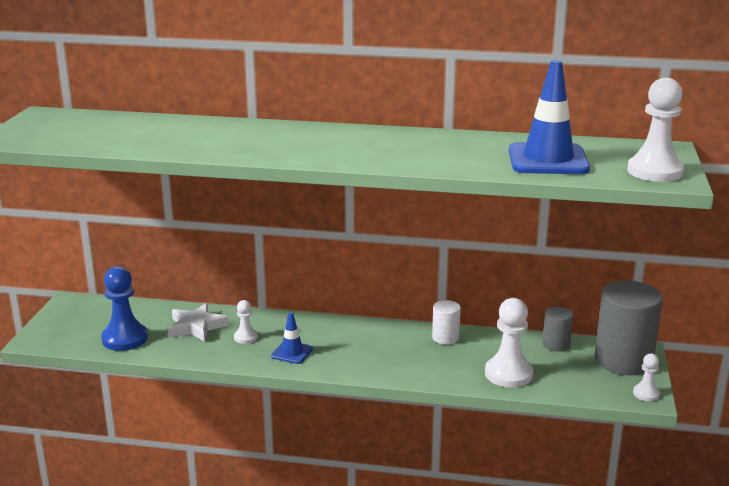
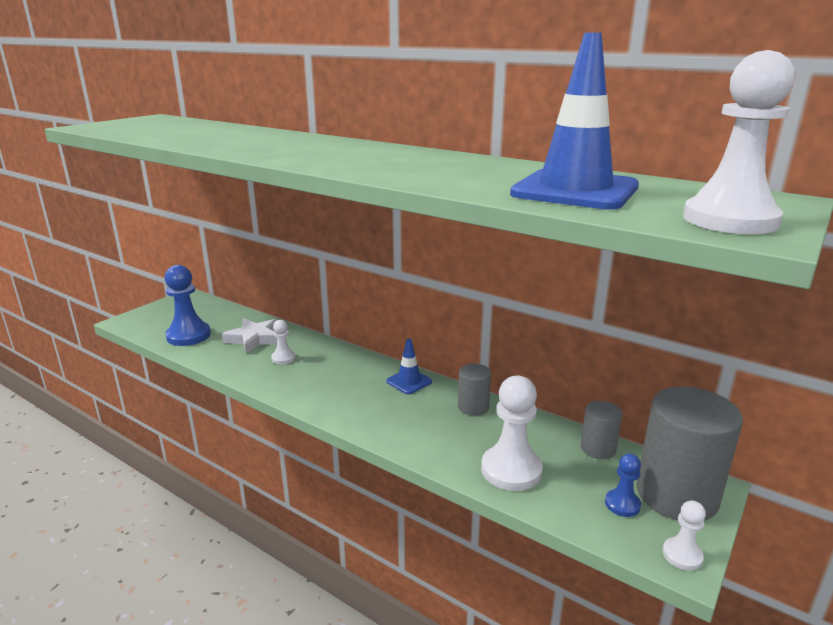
camera: 25 degrees right, 0 degrees up
(292, 353) = (308, 383): blue traffic cone -> blue traffic cone (409, 381)
(445, 338) = (473, 407): white cylinder -> grey cylinder
(594, 375) = (622, 504): none -> blue pawn

